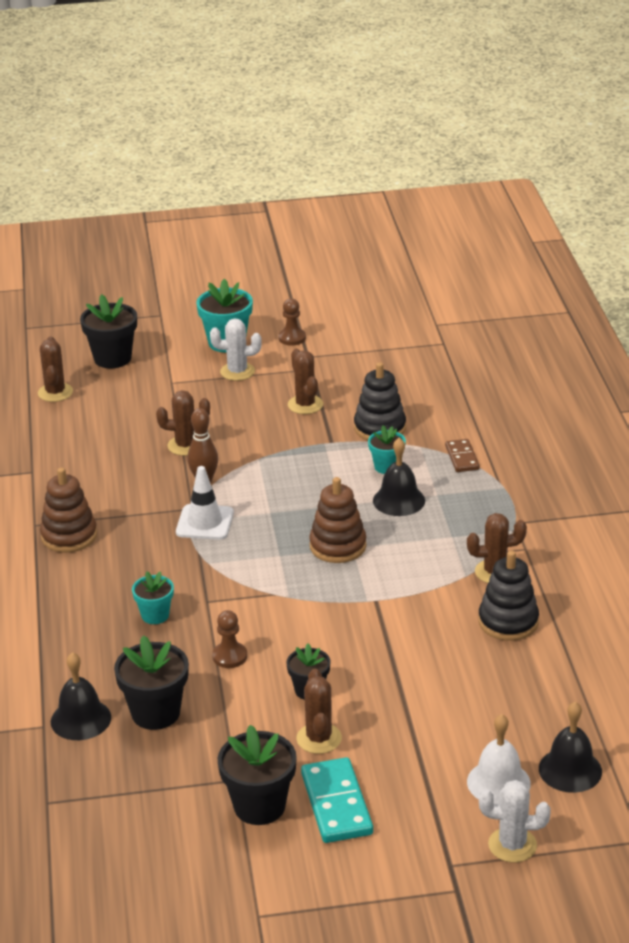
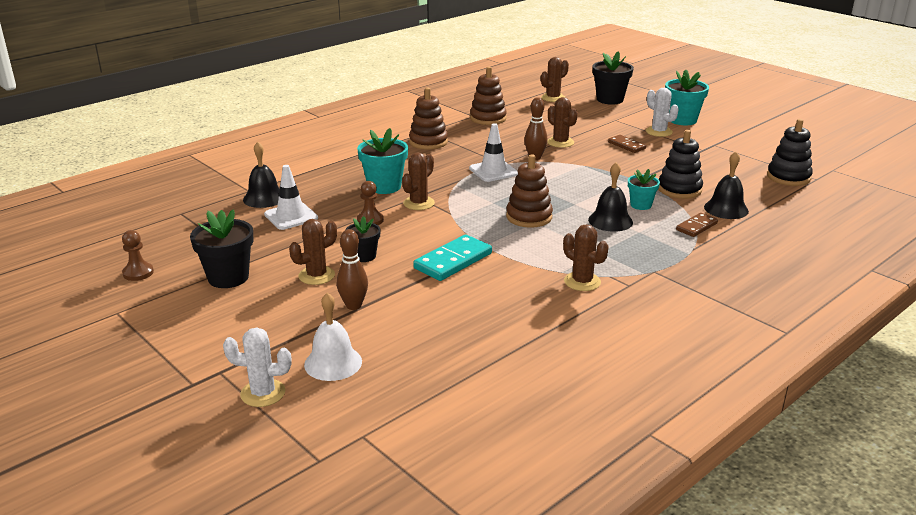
camera: 55 degrees right, 5 degrees down
(55, 464) = (488, 118): none -> brown stacking toy
(155, 615) = (384, 186): turquoise flower pot -> turquoise flower pot, size x1.65
(155, 713) = (291, 216): black flower pot -> white traffic cone
(246, 408) = (626, 145): none -> brown domino
(292, 338) = (723, 134): brown pawn -> brown pawn (138, 273)
(305, 405) = (661, 160): brown cactus -> brown cactus (419, 203)
(336, 804) = (253, 304): turquoise domino -> turquoise domino (453, 261)
(405, 733) = (353, 306): none -> brown bowling pin
(508, 622) = (530, 306): black stacking toy -> black stacking toy (788, 177)
(512, 845) = (263, 393): white cactus -> white cactus turned 60 degrees counterclockwise
(570, 770) = (378, 392): black bell -> black bell (726, 209)

